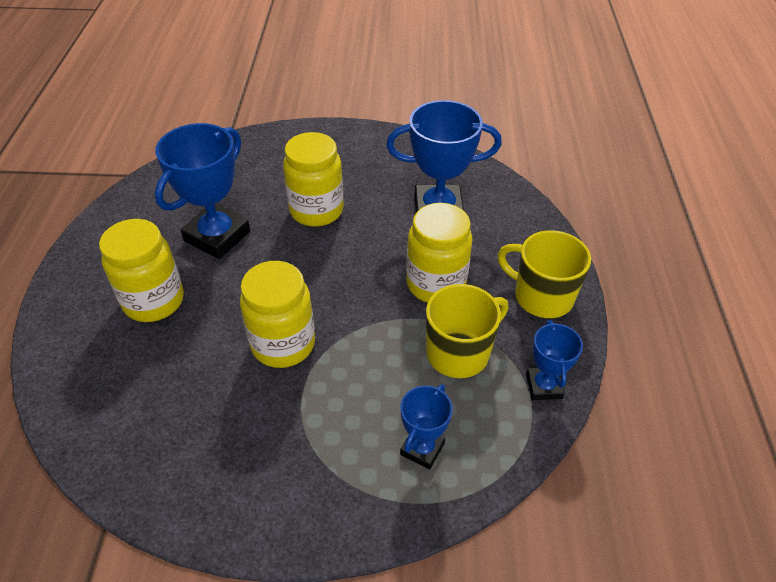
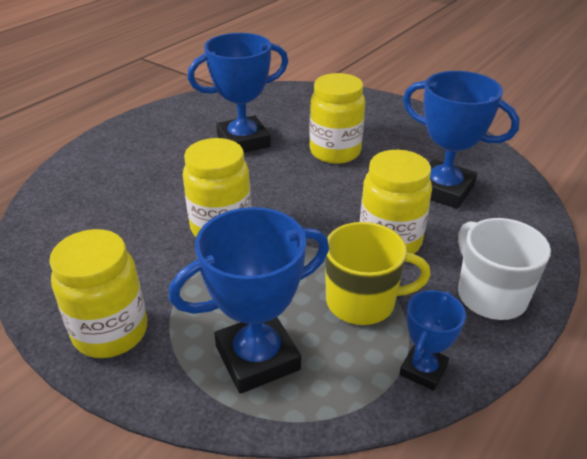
camera: 35 degrees right, 10 degrees down
(154, 301) = (161, 163): yellow jar -> yellow jar (110, 332)
(422, 449) = (257, 358): blue trophy -> blue trophy, size x1.81
(542, 296) = (490, 295): yellow mug -> white mug

